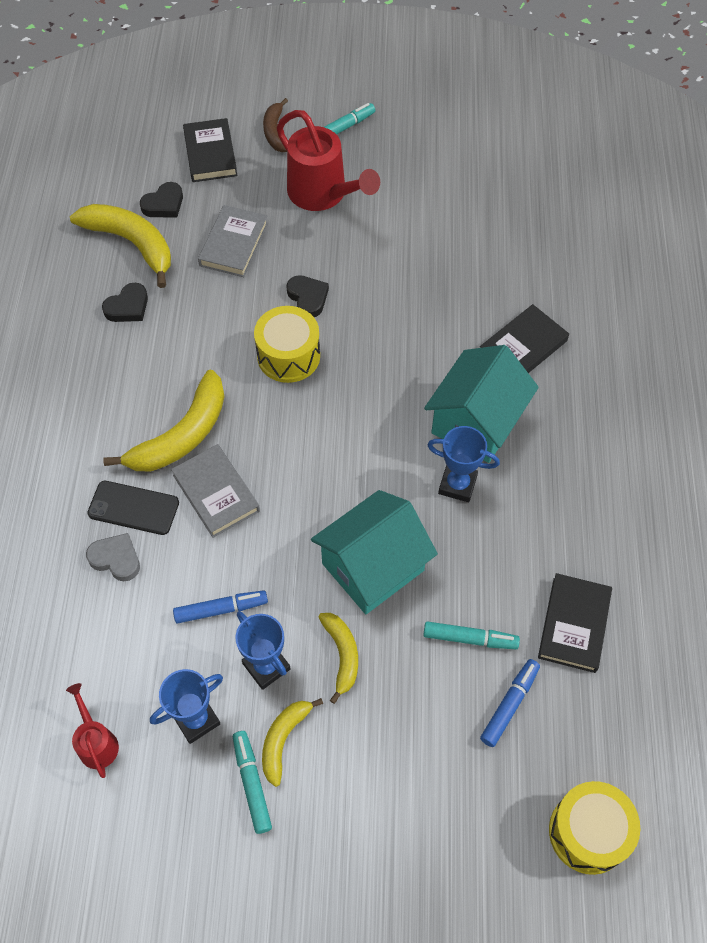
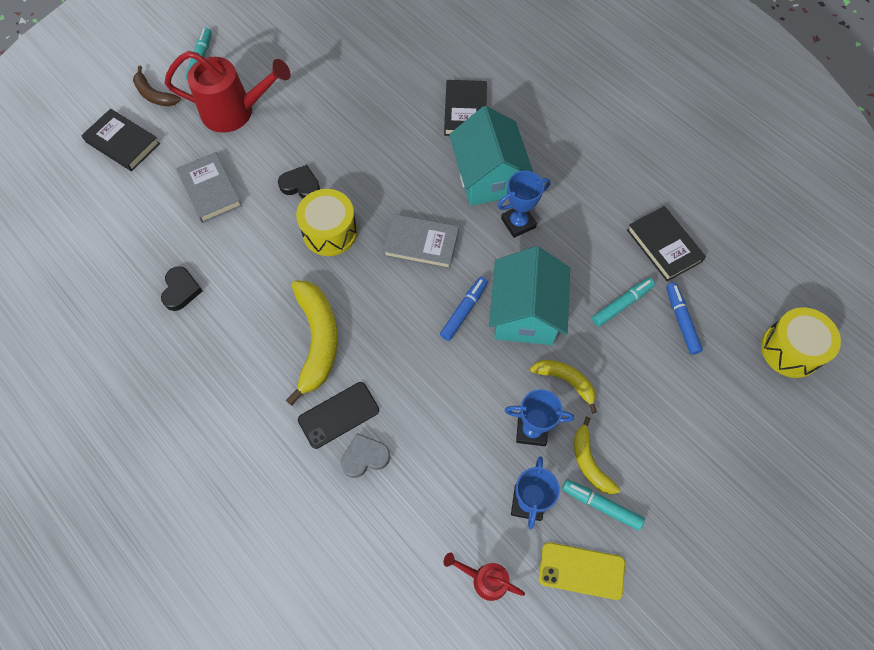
camera: 45 degrees left, 5 degrees up
(132, 243) = (134, 246): yellow banana -> none
(164, 204) = (127, 202): black heart -> none
(176, 816) = (581, 570): none -> yellow phone
(216, 493) = (381, 356): grey book -> grey book (421, 244)
(221, 609) = (466, 423): blue marker -> blue marker (464, 311)

